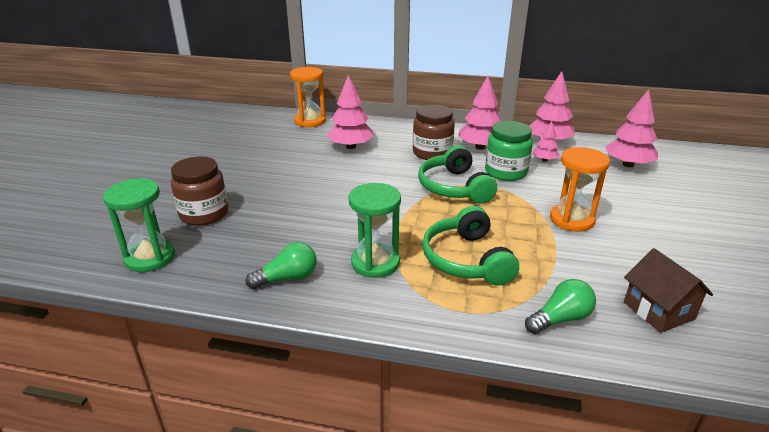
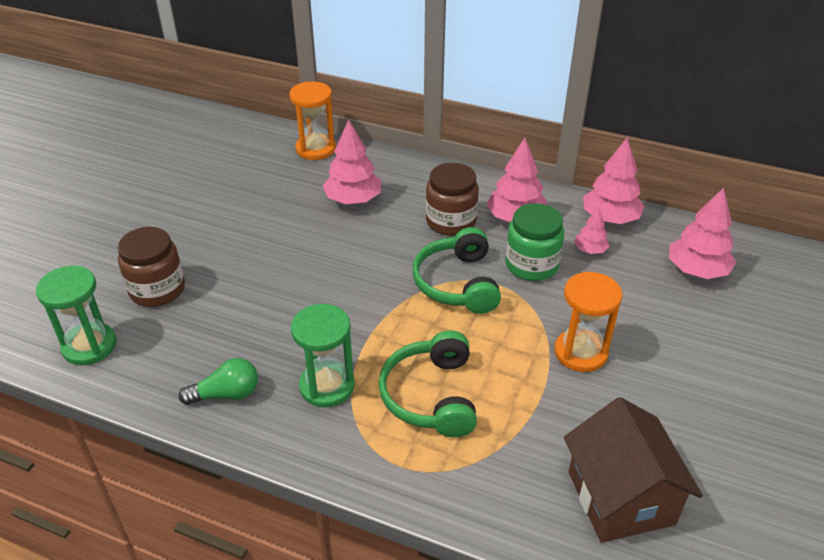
camera: 10 degrees right, 10 degrees up
(560, 319) = (503, 492): green light bulb -> none
(658, 310) = (620, 498): brown house -> brown house, size x1.51

